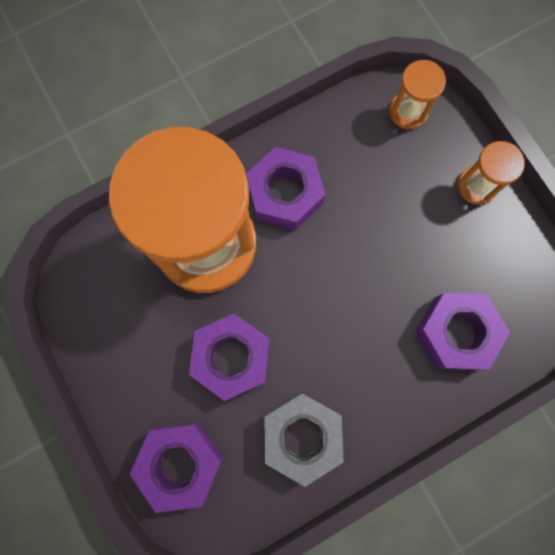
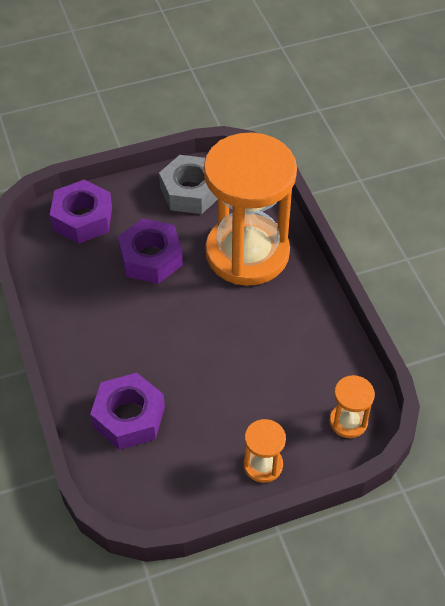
camera: 100 degrees right, 25 degrees down
(285, 194) = (281, 312): purple nut -> none
(302, 436) = (78, 293): grey nut -> grey nut (190, 191)

